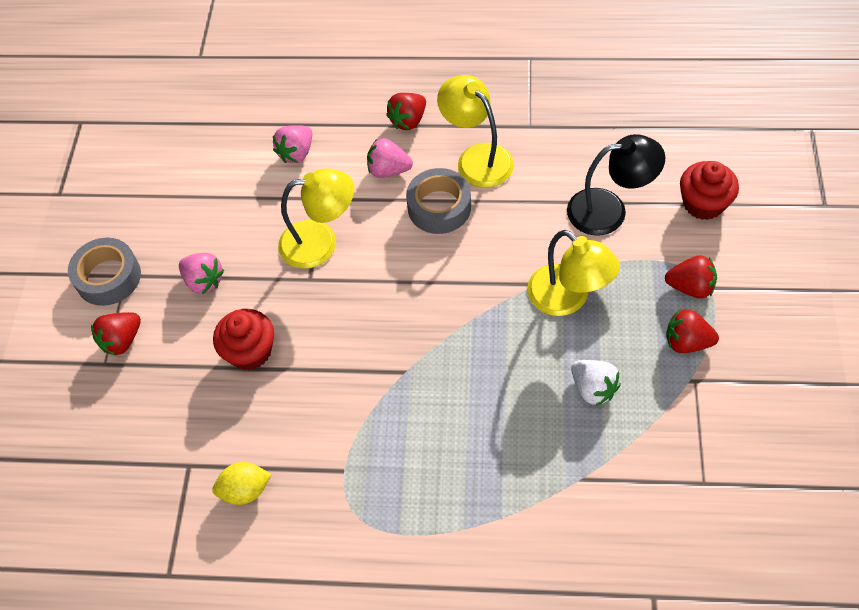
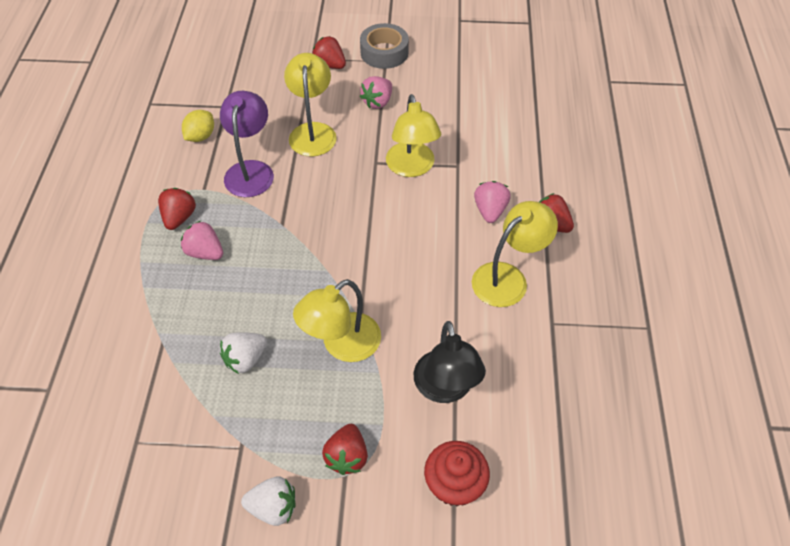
camera: 85 degrees right, 5 degrees down
(245, 490) = (201, 136): yellow lemon -> yellow lemon turned 45 degrees clockwise
(250, 351) = (312, 131): red cupcake -> yellow lamp
(296, 153) = (506, 148): pink strawberry -> pink strawberry (205, 252)
(314, 417) = (251, 170): none -> purple lamp
(439, 207) = (448, 248): grey tape -> none
(686, 342) = (283, 445): red strawberry -> red strawberry (179, 217)
(750, 344) = (273, 507): none -> white strawberry

